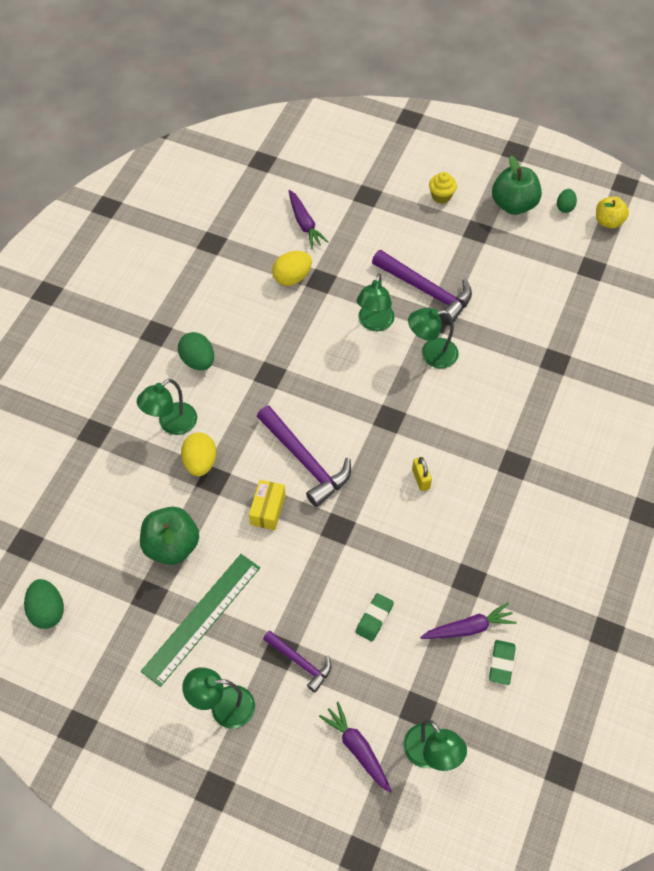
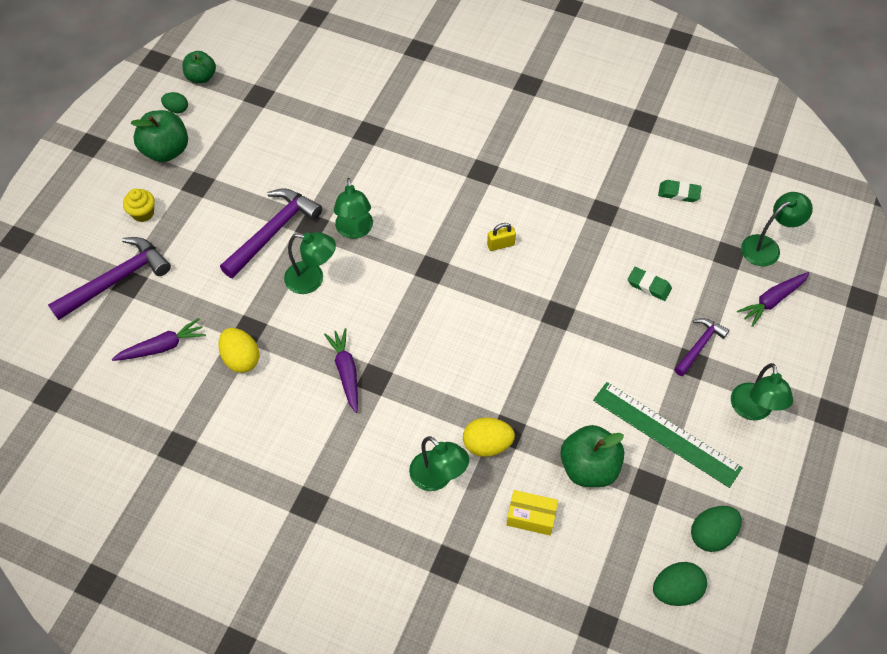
camera: 90 degrees left, 0 degrees up
(198, 361) = (352, 454): green egg -> green egg (711, 534)
(267, 510) = (541, 377): yellow box -> yellow box (531, 517)
(305, 461) = (483, 344): purple hammer -> purple hammer (116, 280)
(468, 628) = (649, 215): purple carrot -> purple carrot (346, 372)
(608, 222) = (201, 77): yellow apple -> green apple

